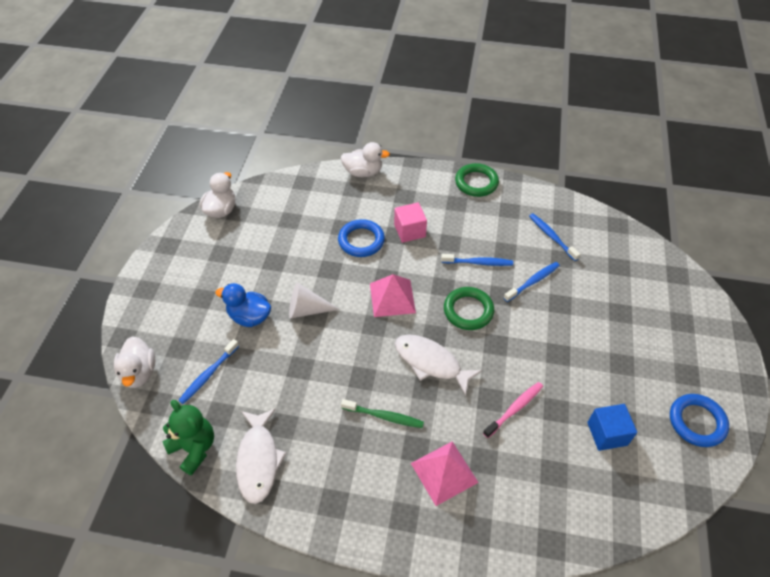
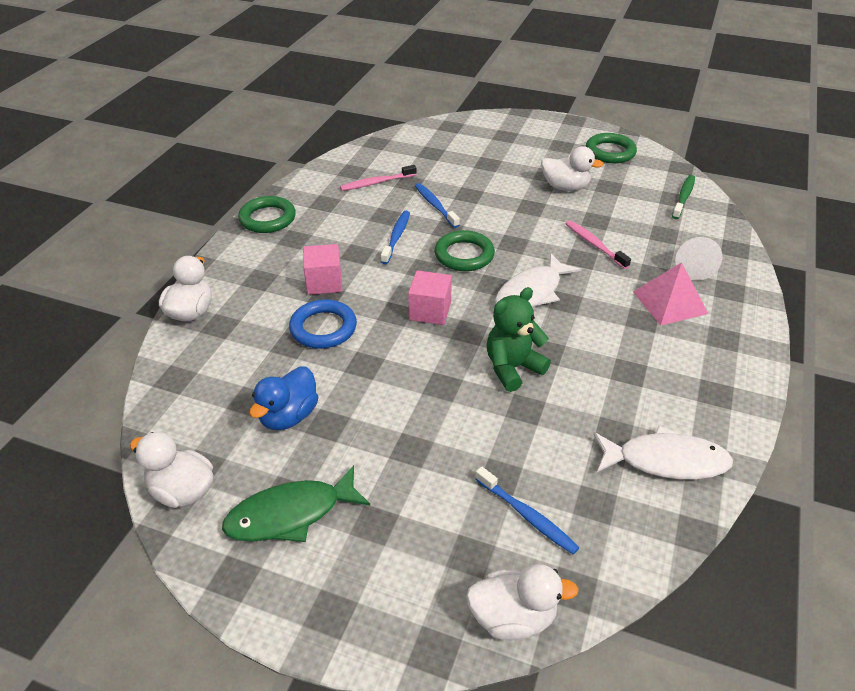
camera: 80 degrees left, 10 degrees down
(194, 448) = (651, 535): green teddy bear -> green teddy bear (512, 368)
(207, 259) = (290, 514): none -> green fish
(249, 317) = (428, 460): blue duck -> blue duck (288, 416)
(307, 309) = (430, 393): white cone -> white cone (692, 266)
(384, 416) = (602, 338): green toothbrush -> green toothbrush (683, 197)
(392, 297) = (430, 311): pink pyramid -> pink cube
(551, 236) = (376, 183): blue toothbrush -> pink toothbrush
(605, 381) = (565, 187): none -> white duck
(607, 434) = (622, 197): blue cube -> none
(697, 422) = (610, 152): blue ring -> green ring

